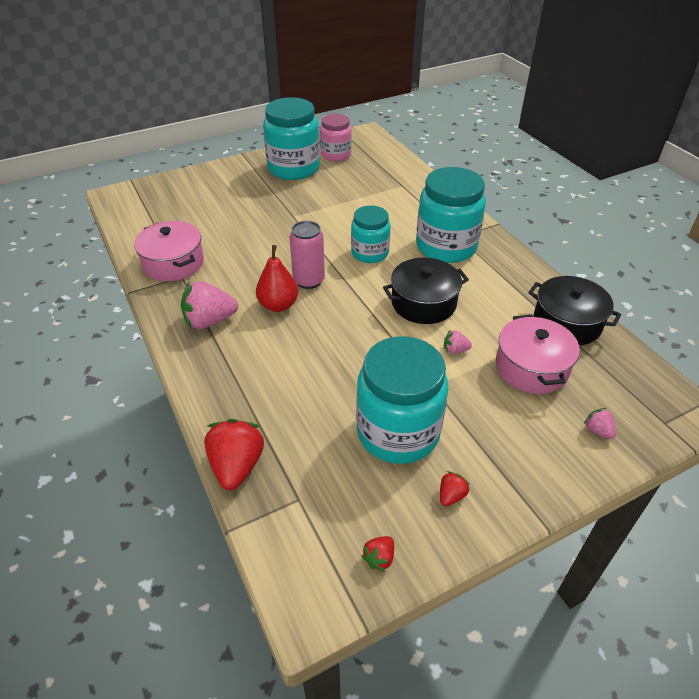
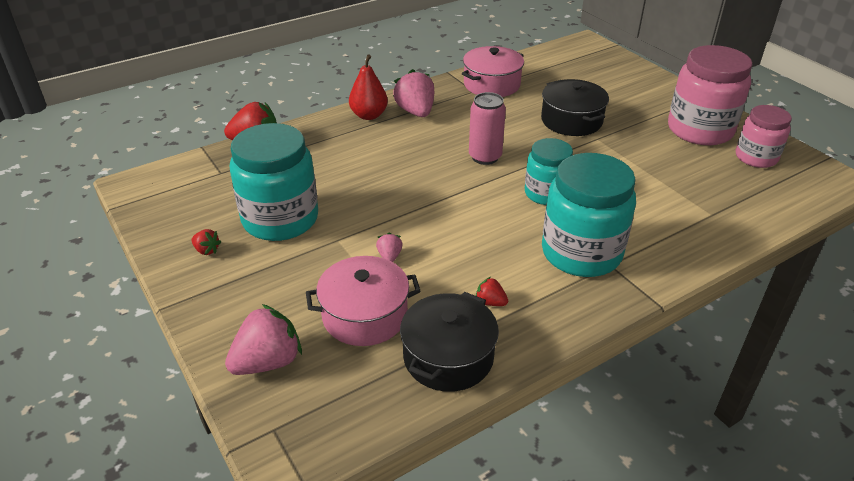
camera: 85 degrees right, 5 degrees down
(278, 305) = (443, 143): red pear -> red pear (369, 115)
(293, 168) = (700, 130): turquoise jar -> pink jar
(379, 558) = (160, 213): red strawberry -> red strawberry (490, 302)
(423, 303) = (464, 234): black pot -> black pot (571, 121)
(598, 430) = (268, 362): pink strawberry -> pink strawberry, size x2.07

